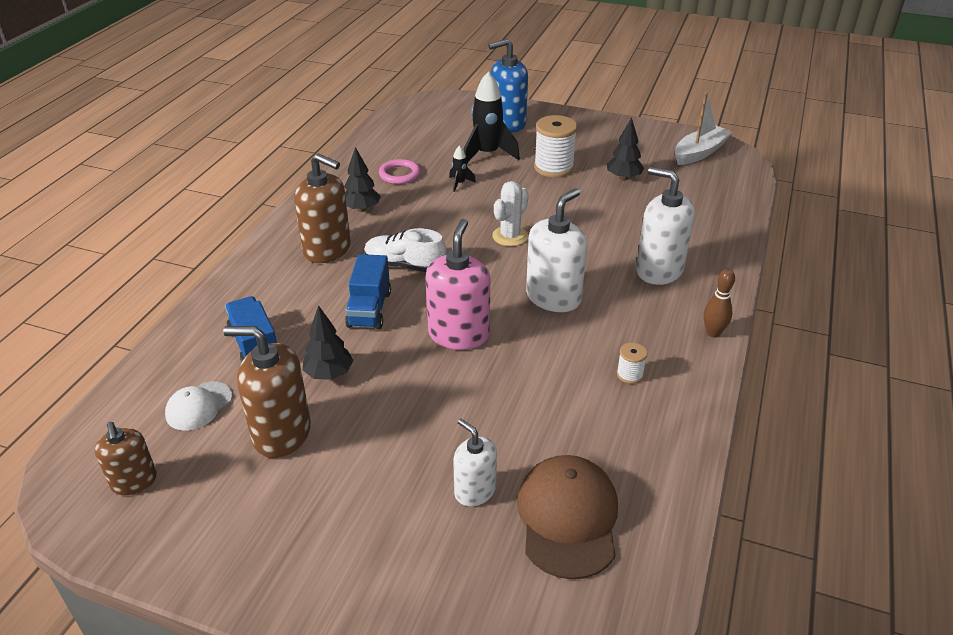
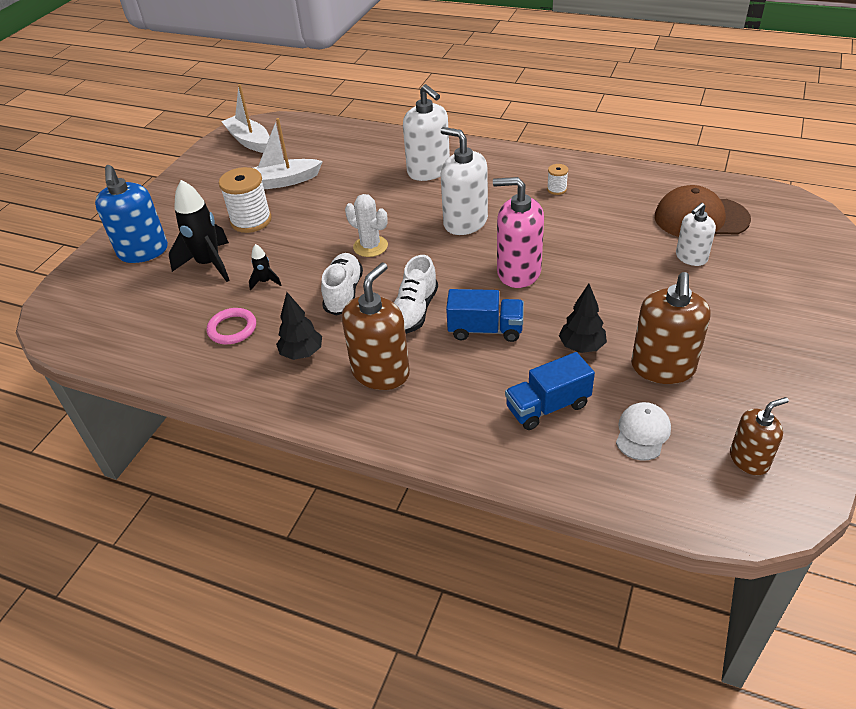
camera: 85 degrees left, 5 degrees up
(199, 406) = (642, 433): white cap -> white cap turned 105 degrees counterclockwise
(438, 225) = (343, 293): none -> white shoe
(623, 178) = (282, 181): black tree -> white boat
(659, 270) = (429, 171): white soap dispenser -> white soap dispenser turned 75 degrees counterclockwise
(713, 333) = (506, 153): brown bowling pin -> none

